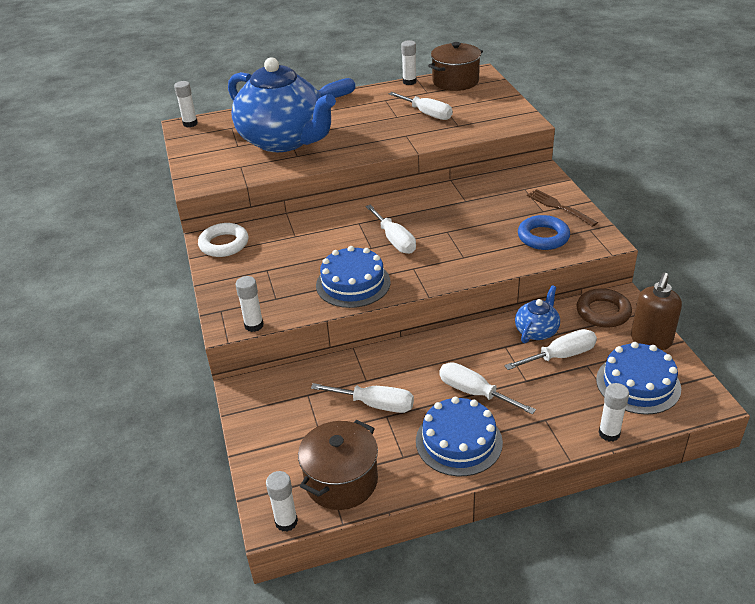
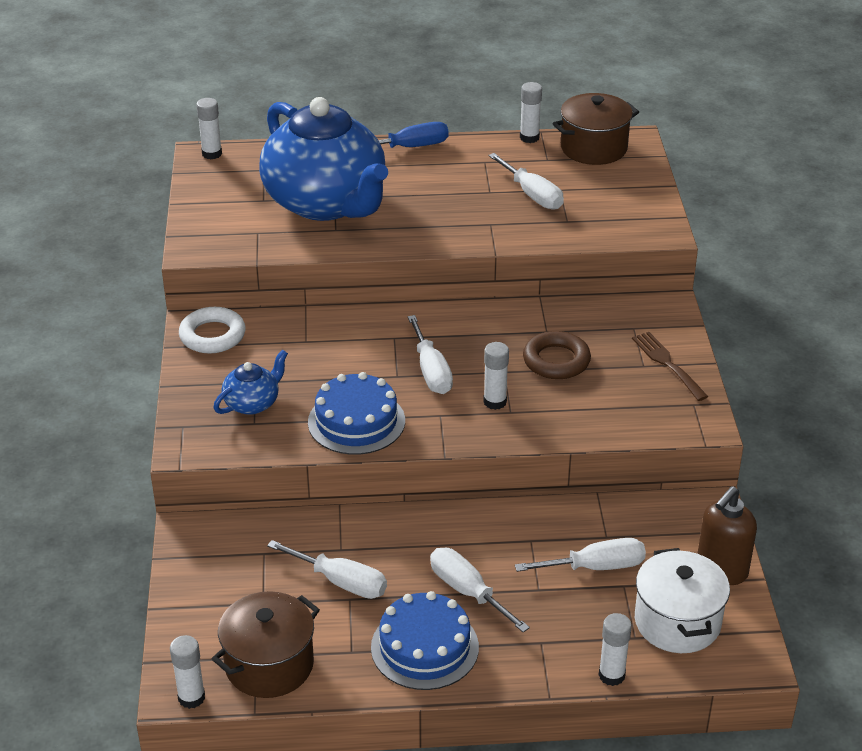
camera: 10 degrees right, 0 degrees up
(254, 325) = (217, 453): white glue stick -> white glue stick (495, 402)
(536, 331) = (580, 528): blue teapot -> blue teapot (252, 403)
(543, 237) = (626, 403): blue ring -> none
(603, 312) = (677, 520): brown ring -> brown ring (556, 361)
(638, 384) = (677, 622): blue cake -> white pot

